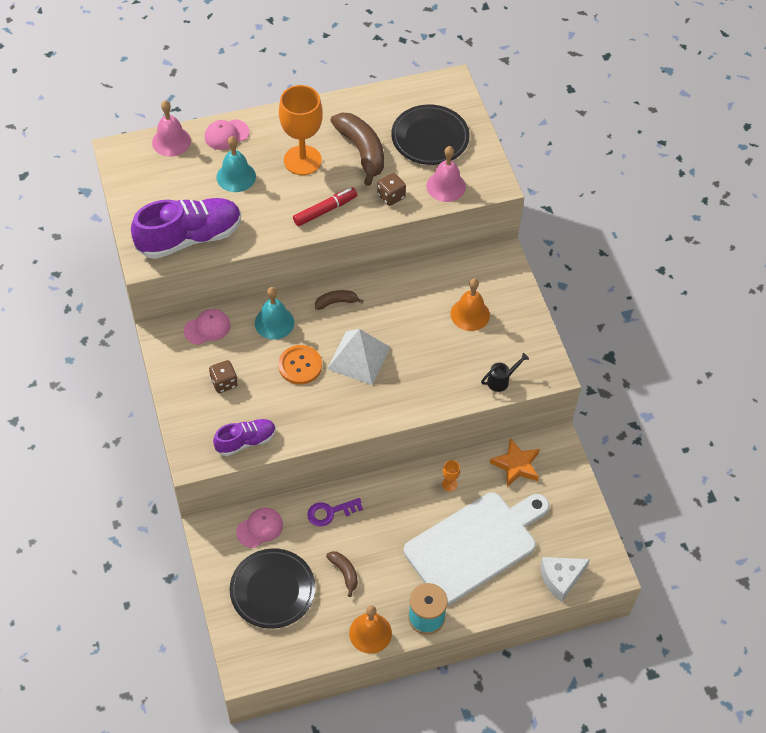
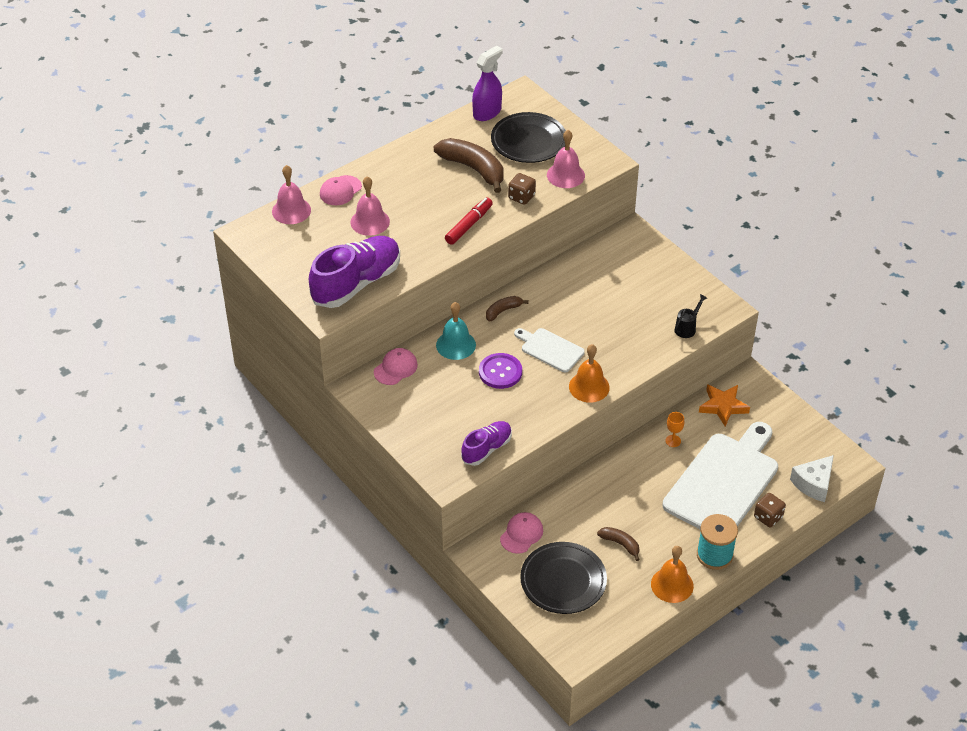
camera: 20 degrees left, 10 degrees down
(224, 382) = (438, 408): brown dice -> brown dice (768, 517)
(236, 176) = (370, 222): turquoise bell -> pink bell
(300, 365) = (500, 372): orange button -> purple button
(302, 160) = (423, 191): orange goblet -> none
(330, 512) = (579, 499): purple key -> none
(358, 358) = (550, 349): white pyramid -> white cutting board
(407, 94) = (487, 112): none -> purple spray bottle
(470, 314) = (629, 284): orange bell -> orange bell (589, 387)

